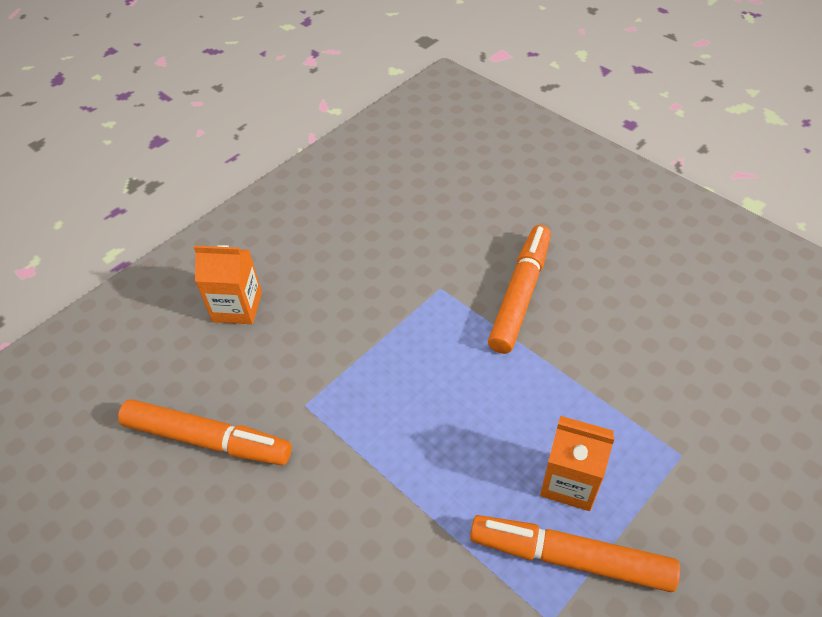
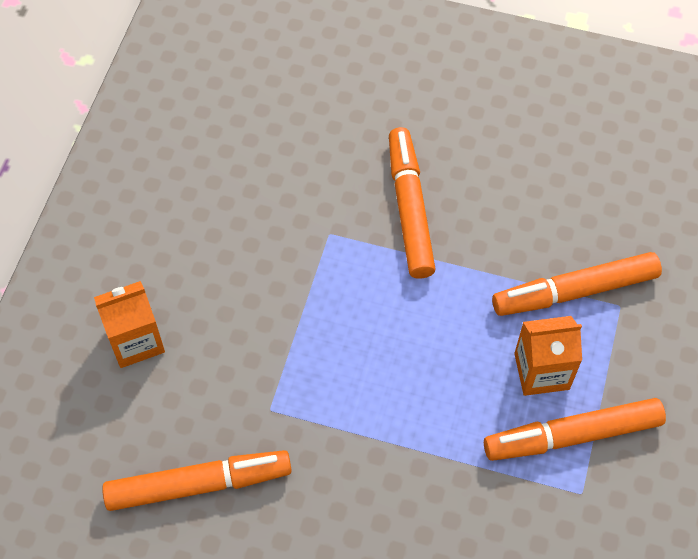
camera: 30 degrees left, 10 degrees up
(641, 423) = (575, 291): none -> orange marker

